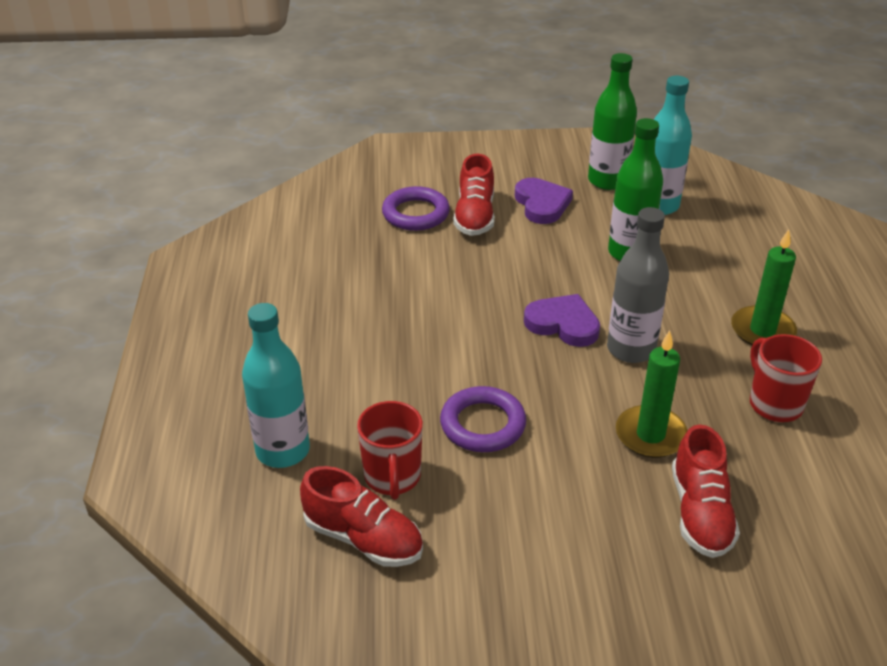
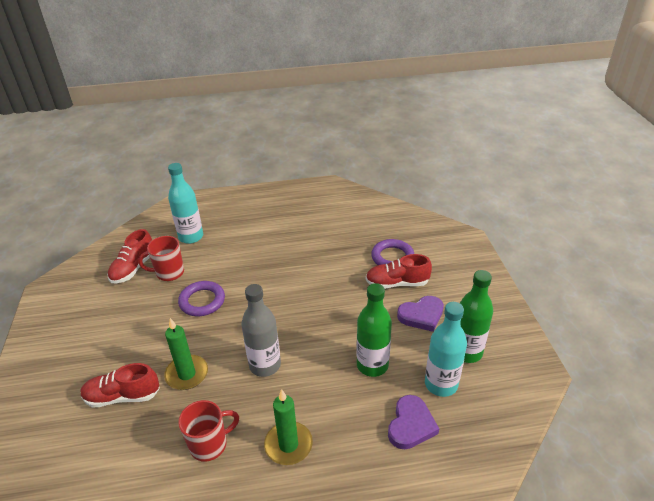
camera: 85 degrees right, 0 degrees up
(563, 324) = (288, 331): purple heart -> purple heart (411, 425)

